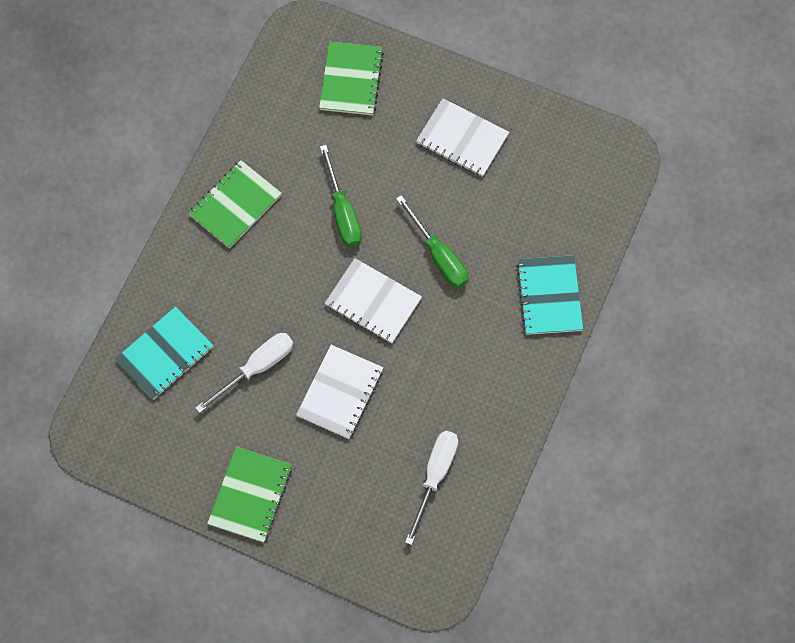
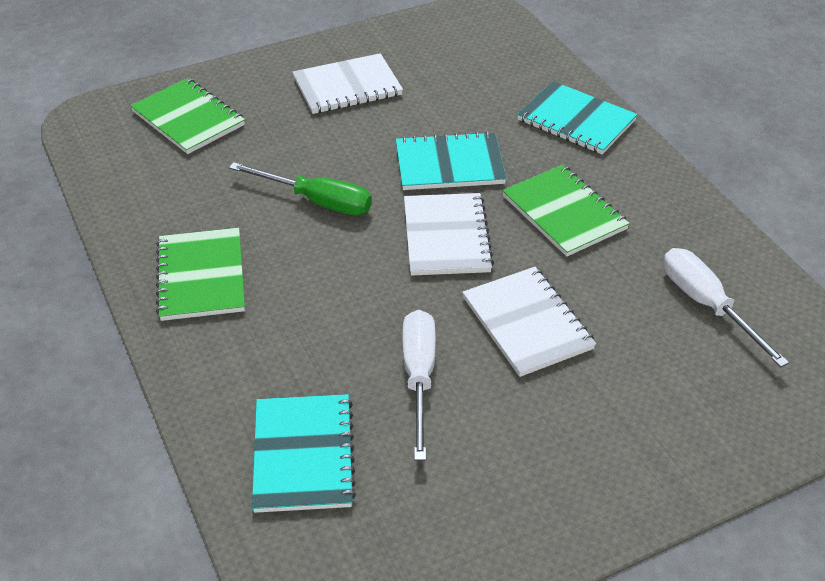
camera: 50 degrees left, 25 degrees down
(250, 495) = (584, 487): green notebook -> green notebook (564, 212)
(373, 302) = (446, 237): white notebook -> white notebook turned 75 degrees counterclockwise
(438, 256) = (449, 164): green screwdriver -> turquoise notebook

